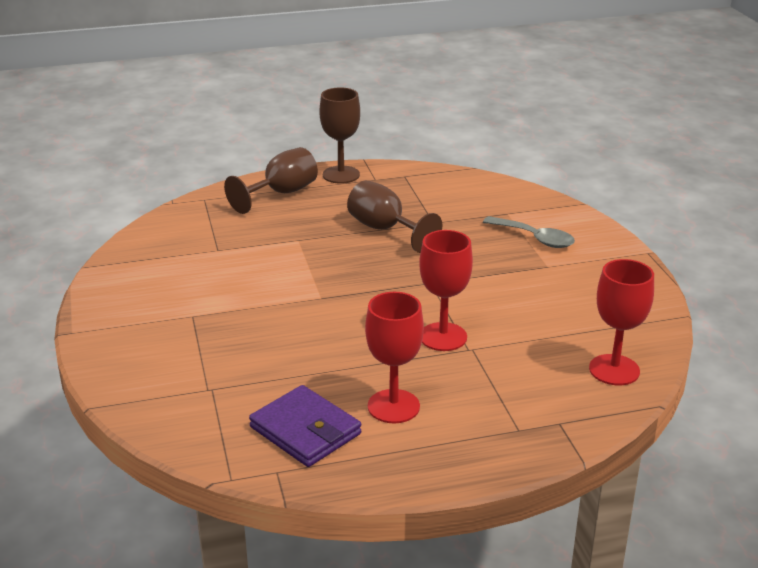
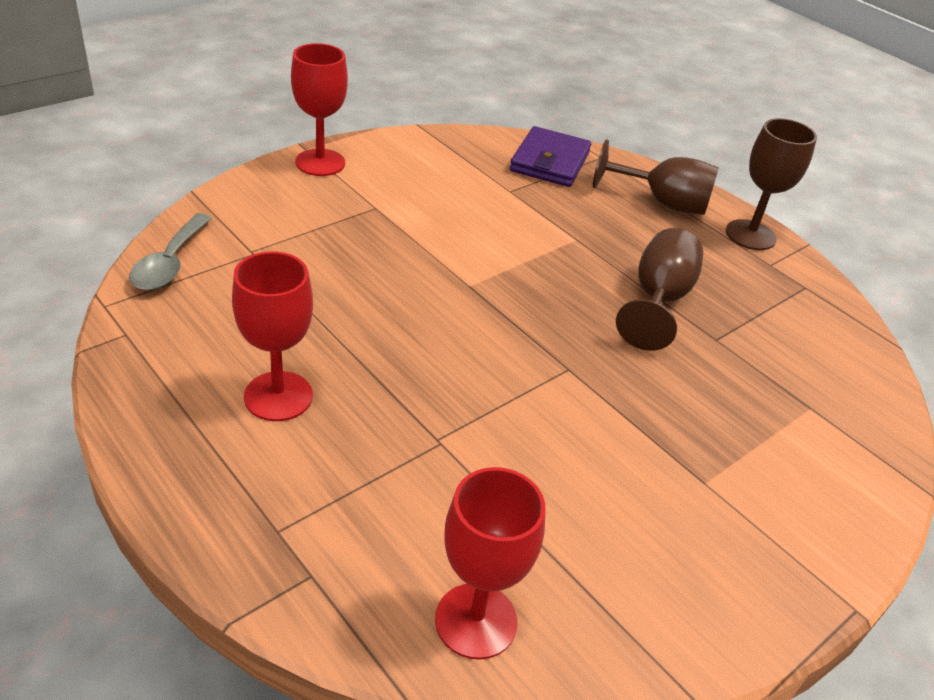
camera: 60 degrees right, 10 degrees up
(305, 430) = (204, 336): purple wallet -> purple wallet (550, 162)
(443, 337) = (450, 408): red goblet -> red goblet (320, 163)
(535, 238) = (768, 452): grey spoon -> grey spoon (170, 263)

